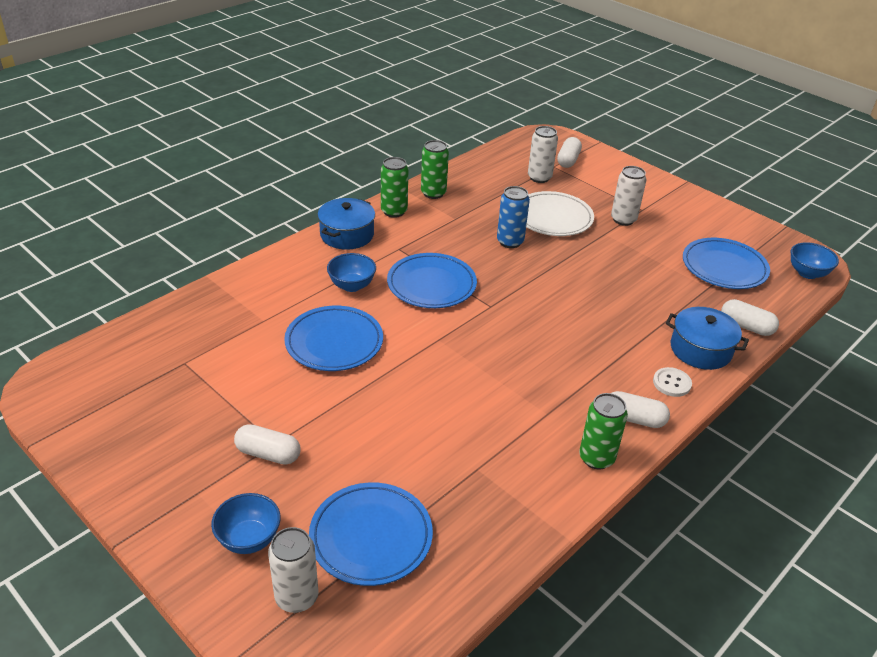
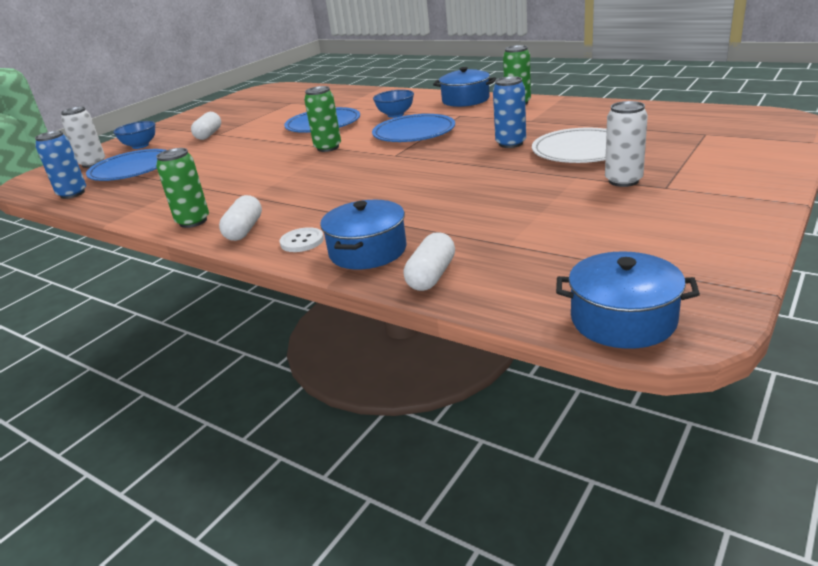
camera: 85 degrees right, 10 degrees down
(433, 193) = (567, 107): green can -> green can (328, 148)
(434, 600) = (72, 194): none -> blue can
(539, 178) = (665, 133): white can -> none
(568, 160) = (734, 137): white capsule -> none
(724, 267) = (570, 250): blue plate -> none
(807, 273) = (623, 320): blue bowl -> blue pot

